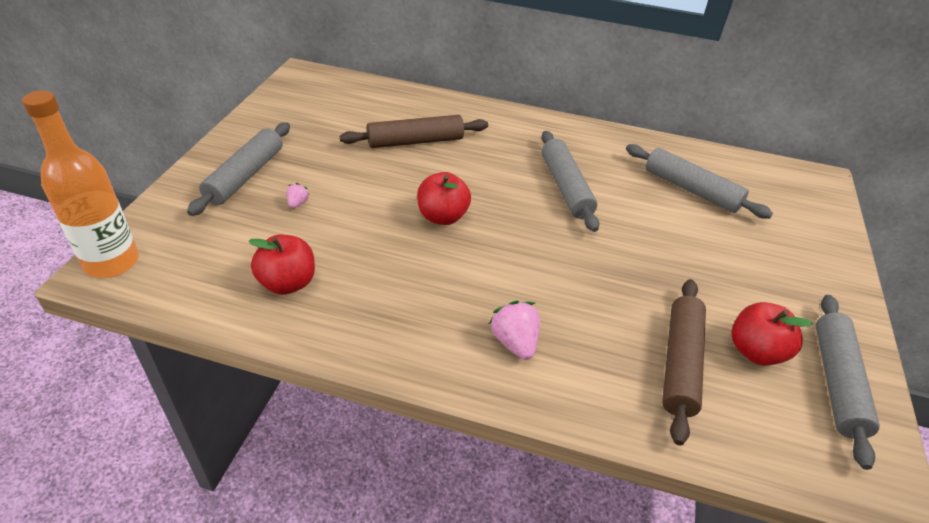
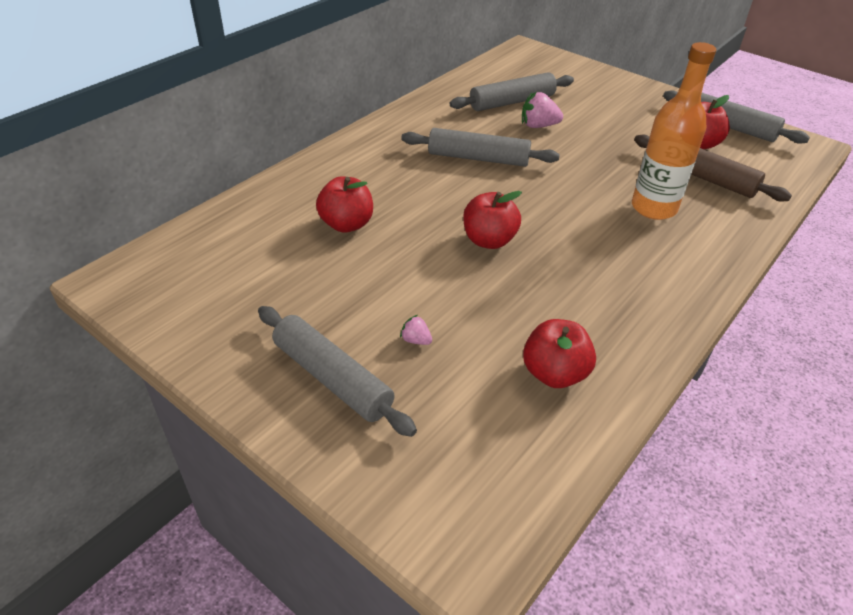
camera: 65 degrees left, 0 degrees up
(112, 262) = (460, 543): orange bottle -> orange bottle (653, 208)
(415, 141) = (346, 224): brown rolling pin -> red apple
(514, 342) = (670, 246): pink strawberry -> pink strawberry (538, 126)

